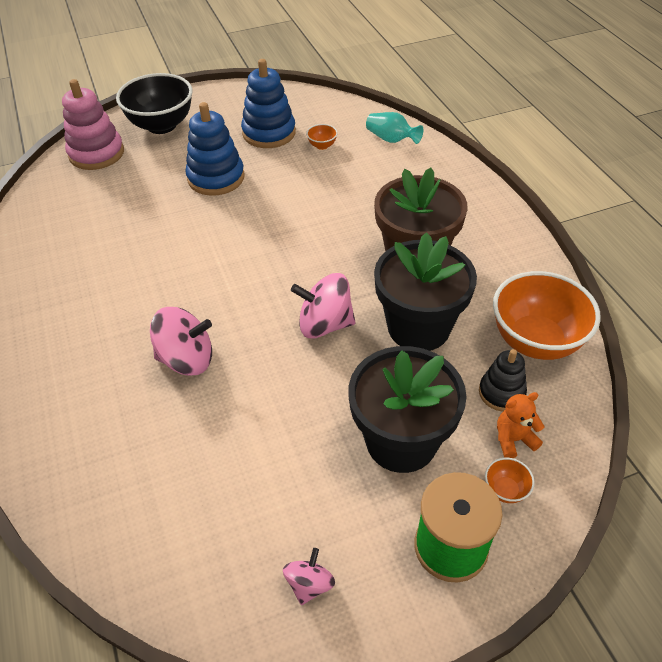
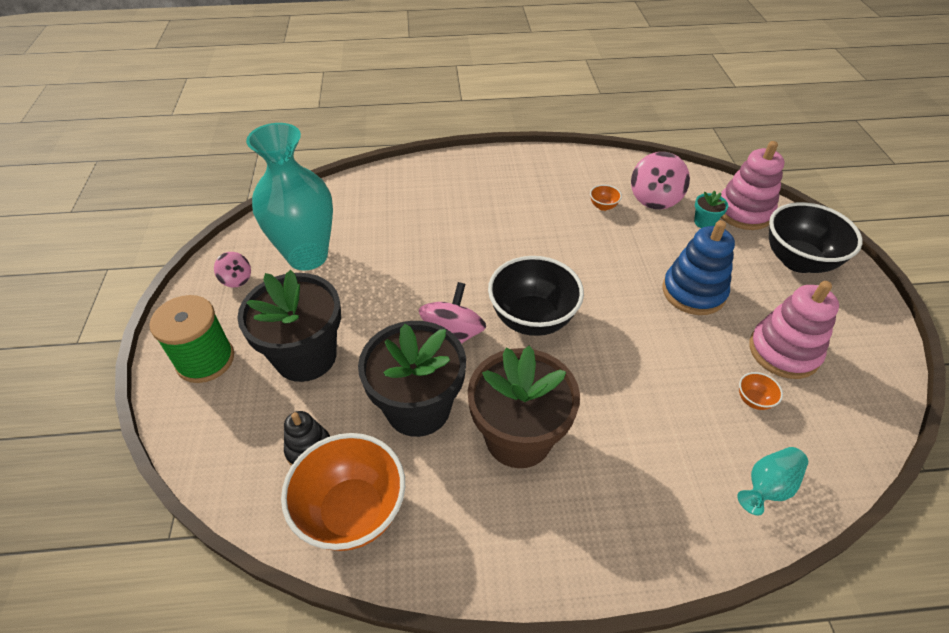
camera: 105 degrees right, 0 degrees up
(116, 176) = (704, 222): none -> turquoise flower pot
(186, 359) = (452, 245): pink spinning top -> pink spinning top (655, 198)
(241, 510) = (307, 256): none -> turquoise vase
(269, 133) = (783, 351): blue stacking toy -> pink stacking toy
(282, 272) = (532, 319): none -> black bowl
(505, 490) = (221, 412): orange bowl -> orange bowl (603, 206)
(513, 439) = (258, 438): orange teddy bear -> none

